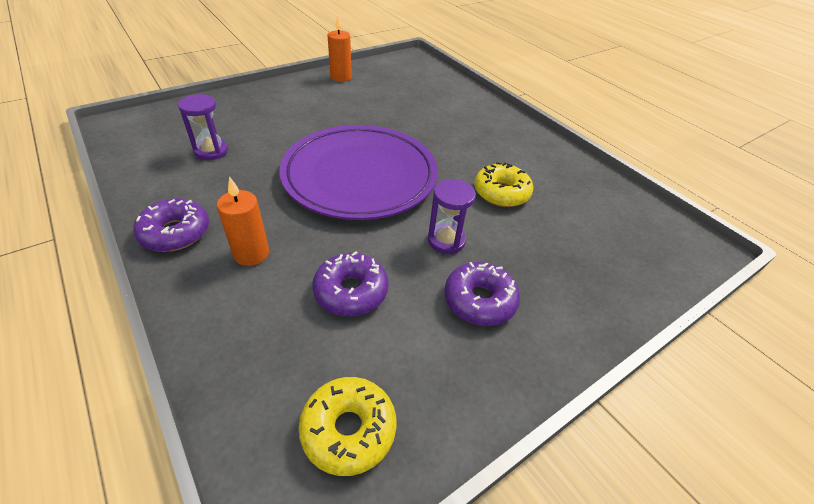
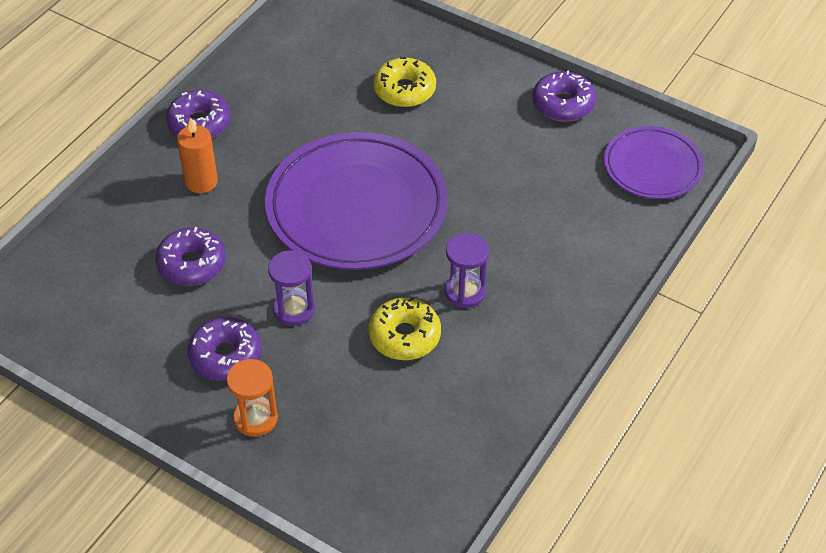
camera: 70 degrees right, 5 degrees up
(211, 151) = (324, 81): purple hourglass -> purple hourglass (465, 292)
(341, 77) = (563, 104): orange candle -> purple donut
(348, 429) = (67, 312): yellow donut -> yellow donut (404, 90)
(414, 70) = (652, 167): none -> purple plate
(560, 301) = (255, 418): none -> orange hourglass

